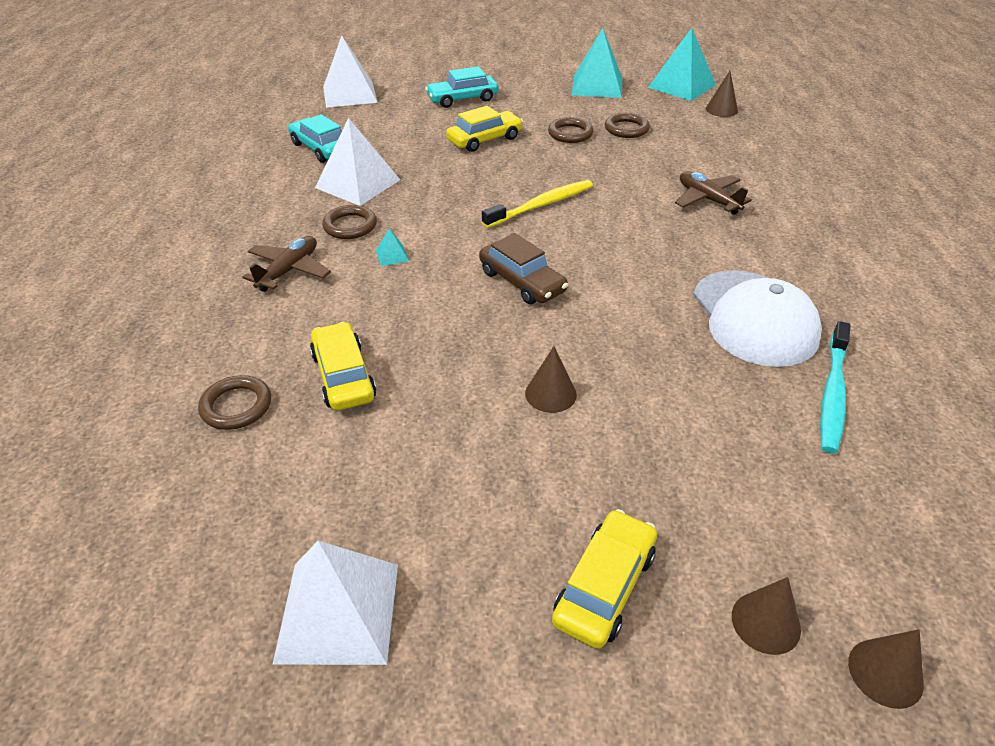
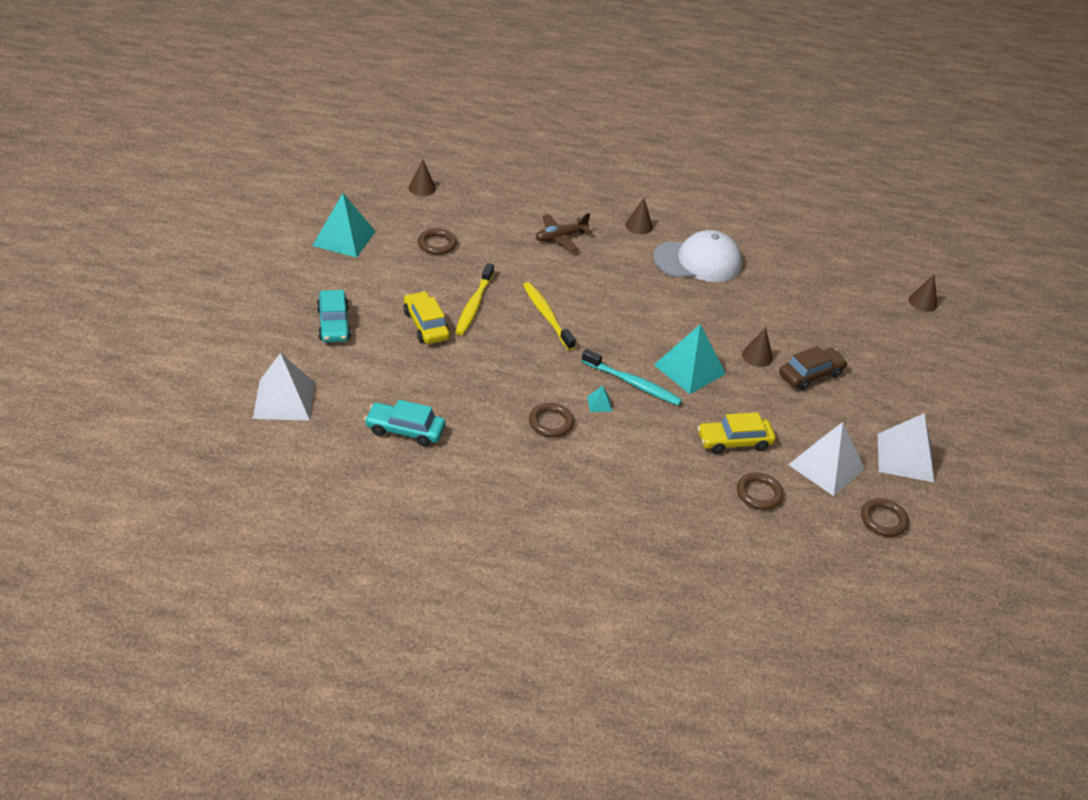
camera: 85 degrees left, 0 degrees up
(289, 270) = (608, 462): brown plane -> none
(321, 149) = (405, 430): turquoise car -> turquoise car turned 45 degrees clockwise
(357, 183) = (481, 412): white pyramid -> white pyramid (826, 467)
(522, 281) = (644, 345): brown car -> brown car (810, 375)
(533, 160) = (474, 305): none -> yellow toothbrush
(570, 133) = (433, 275): brown ring -> brown ring (883, 520)
(604, 586) = (887, 367): yellow car -> none
(682, 86) = (367, 193): turquoise pyramid -> turquoise pyramid (689, 369)
(765, 622) = (902, 325): brown cone -> brown cone (639, 226)
(832, 394) = (764, 257): turquoise toothbrush -> turquoise toothbrush (633, 383)

